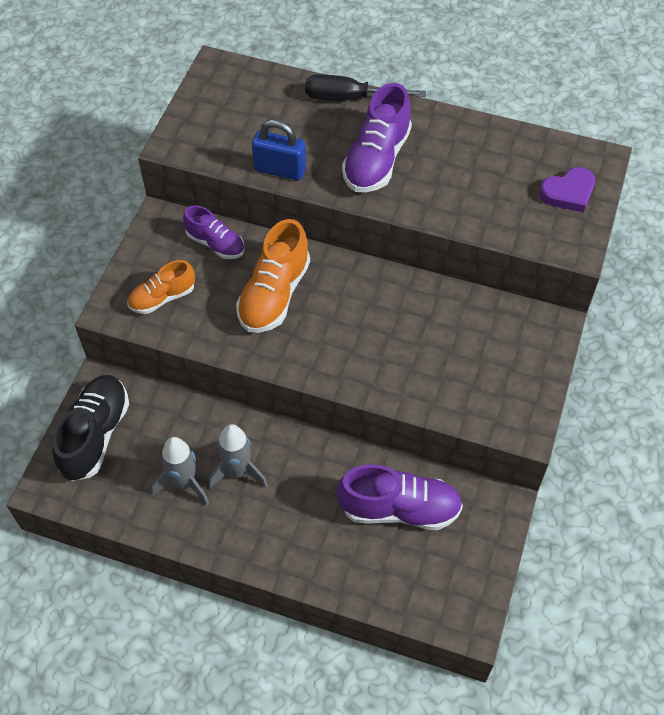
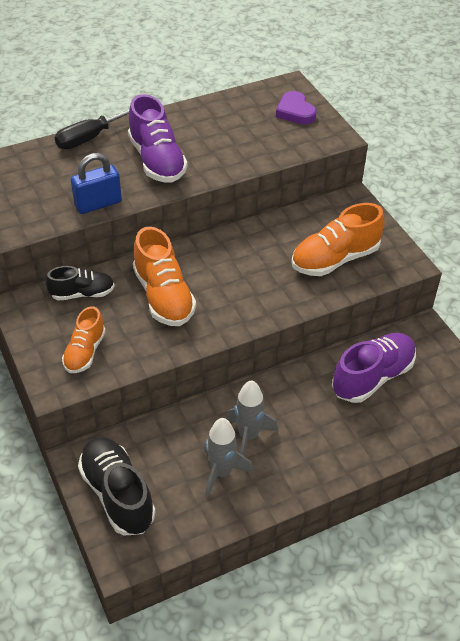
camera: 45 degrees left, 10 degrees down
(215, 244) = (82, 294): purple shoe -> black shoe
(461, 372) = (335, 259): none -> orange shoe
(568, 193) = (295, 111): purple heart -> purple heart turned 135 degrees clockwise

